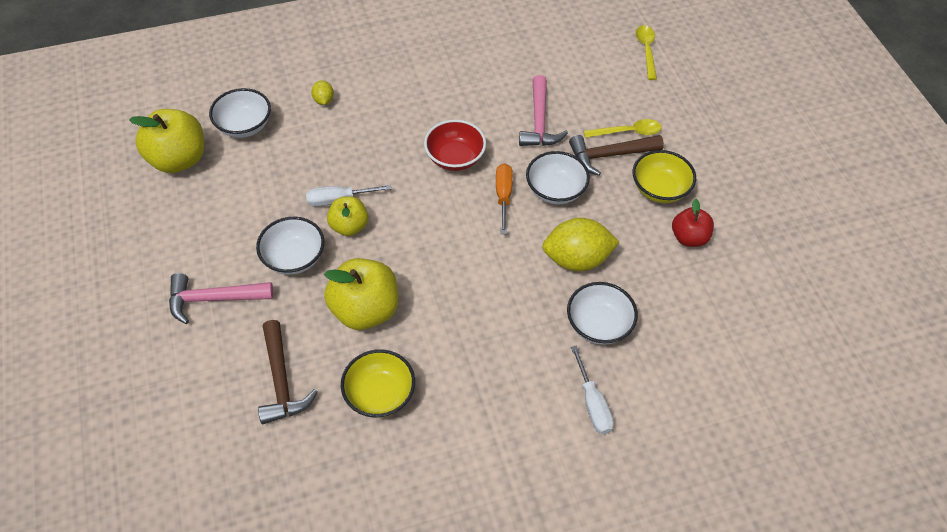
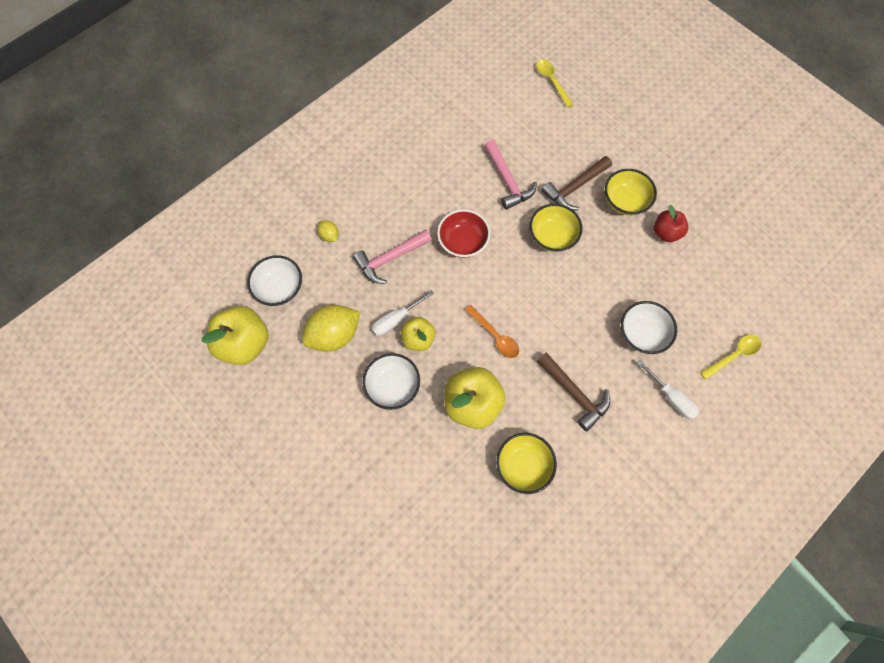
camera: 25 degrees left, 15 degrees up
(214, 299) = (353, 450): pink hammer -> pink hammer (390, 258)
(281, 381) = (446, 491): brown hammer -> brown hammer (574, 393)
(431, 257) = (495, 336): none -> orange spoon
(503, 196) = (517, 259): orange screwdriver -> none
(555, 190) = (552, 236): white bowl -> yellow bowl
(577, 259) = (599, 287): yellow lemon -> yellow lemon (334, 335)
(627, 132) = (576, 161): yellow spoon -> yellow spoon (733, 355)

